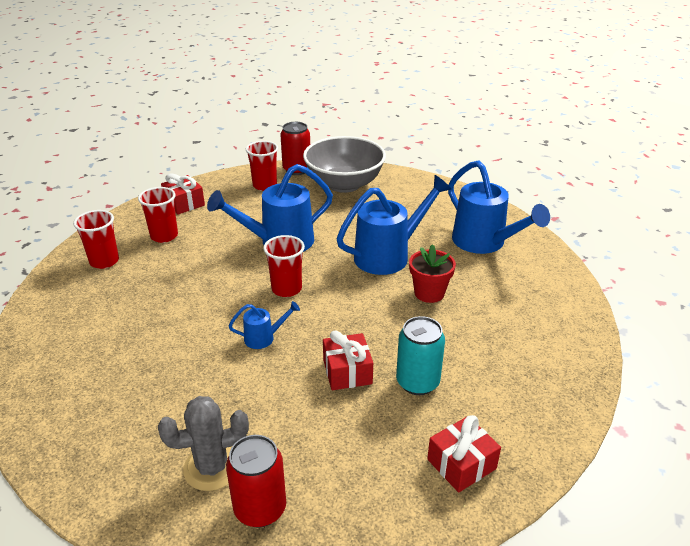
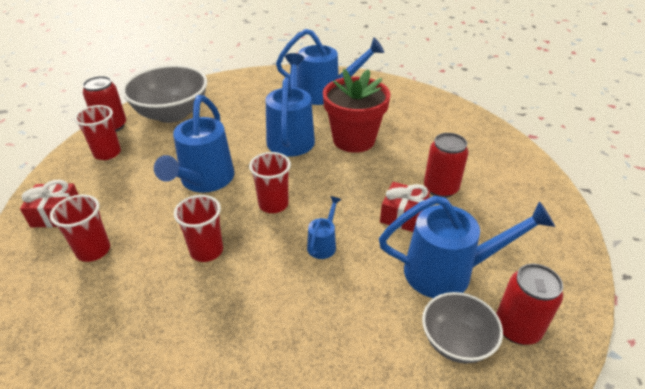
camera: 55 degrees left, 5 degrees up
(104, 261) = (74, 316): red cup -> red cup (206, 251)
(212, 467) = (456, 342): grey cactus -> grey bowl
(296, 432) = (448, 272): none -> blue watering can
(417, 382) = (440, 188): turquoise can -> red can
(429, 293) = (354, 140): red flower pot -> red flower pot, size x1.67
(461, 464) = (527, 206): red gift -> none

